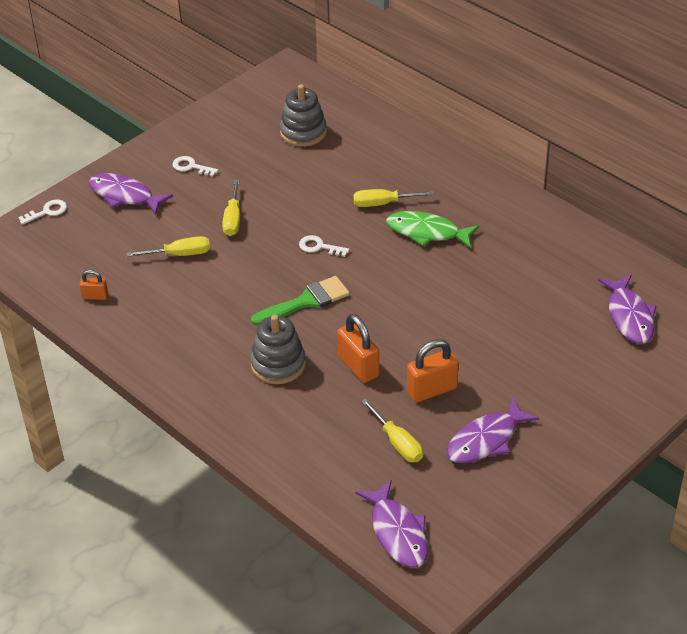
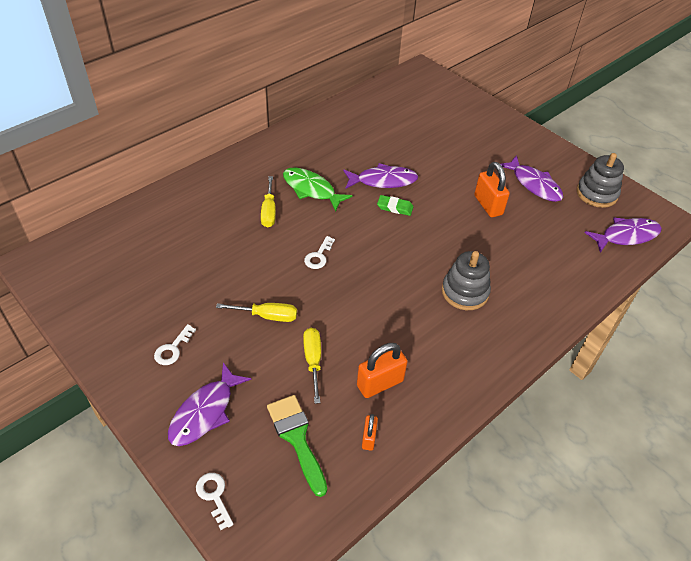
camera: 90 degrees left, 5 degrees up
(303, 132) = (148, 256): grey stacking toy -> grey stacking toy (596, 194)
(306, 301) = (388, 269): green brush -> green brush (296, 438)
(358, 367) = (465, 243): orange padlock -> orange padlock (380, 383)
(397, 443) = (542, 228): yellow screwdriver -> none
(410, 303) = (395, 207): none -> green eraser
(427, 232) = (311, 189): green fish -> green fish turned 105 degrees clockwise
(629, 316) = (414, 107): purple fish -> purple fish (383, 181)

